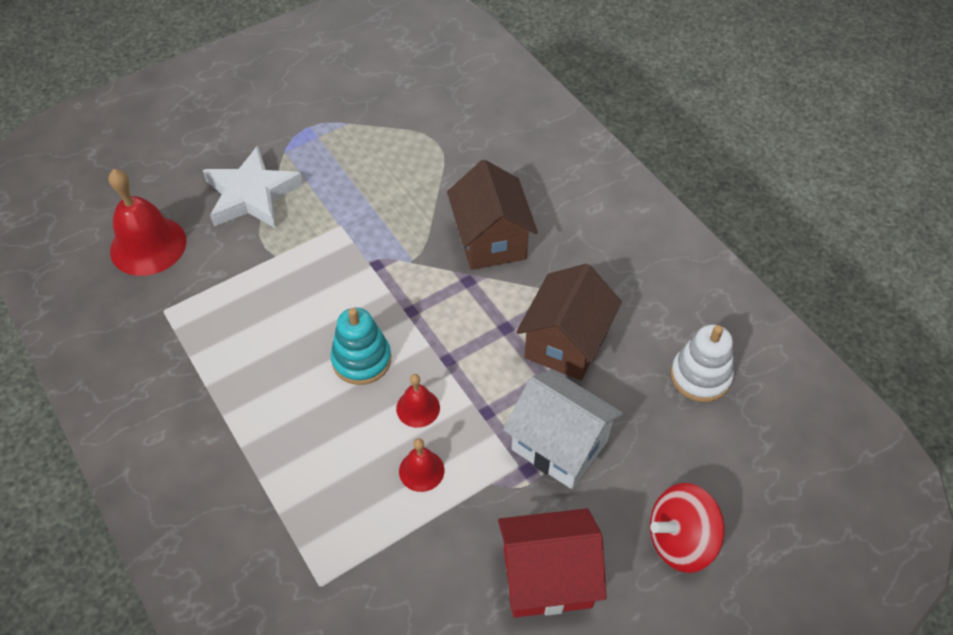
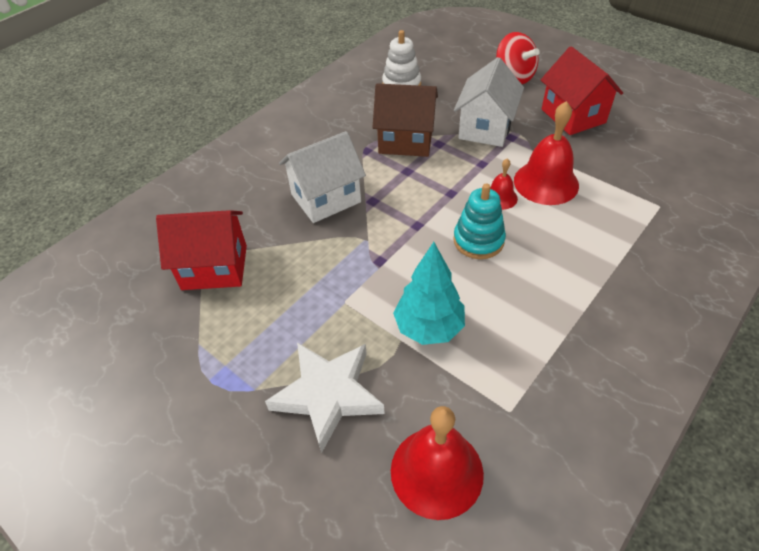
camera: 105 degrees left, 5 degrees down
(277, 280) = (429, 327): none -> turquoise tree
(421, 470) = (546, 182): red bell -> red bell, size x1.92
(431, 140) = (214, 267): none -> red house
(491, 240) = (326, 198): brown house -> white house

